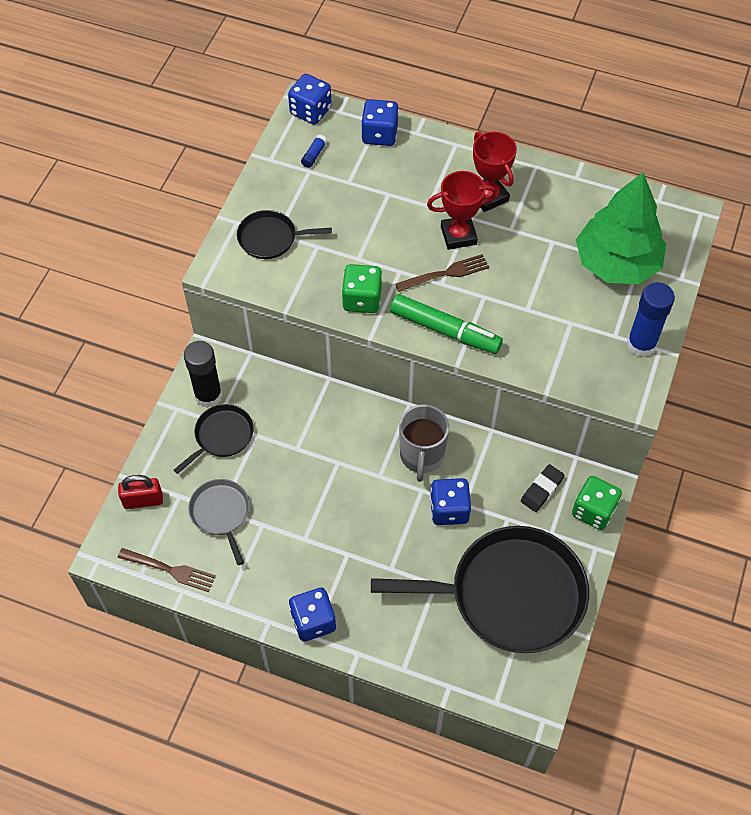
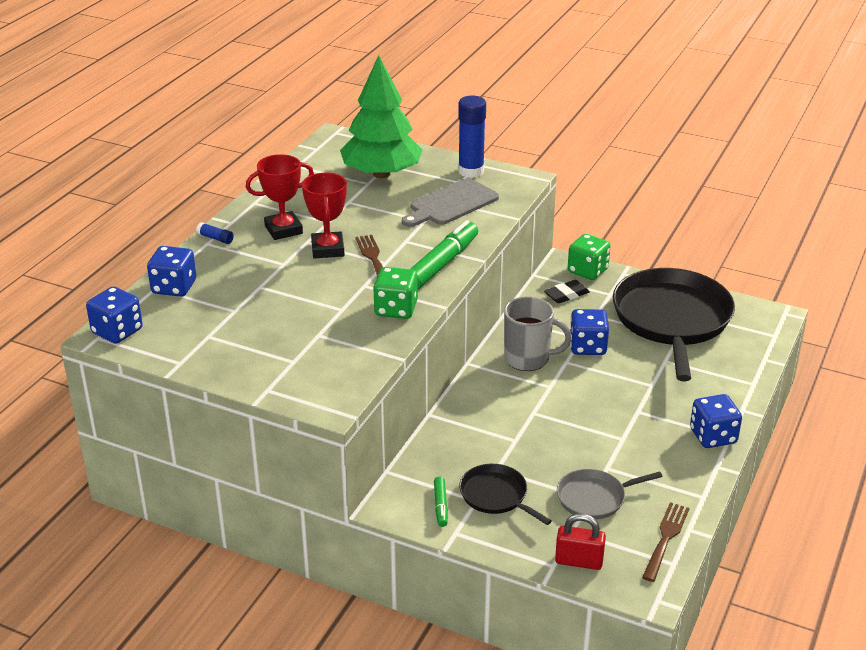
camera: 85 degrees left, 25 degrees down
(143, 500) = (579, 561): red padlock -> red padlock turned 75 degrees counterclockwise
(208, 395) = (440, 505): black glue stick -> green marker
(270, 238) = (298, 365): black pan -> none
(314, 155) = (186, 331): blue glue stick -> blue glue stick (215, 238)
(542, 490) = (566, 295): black eraser -> black eraser turned 75 degrees counterclockwise
(565, 330) = (451, 204): none -> grey cutting board

